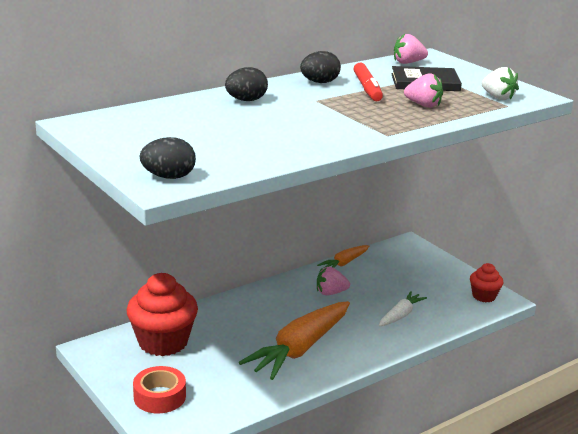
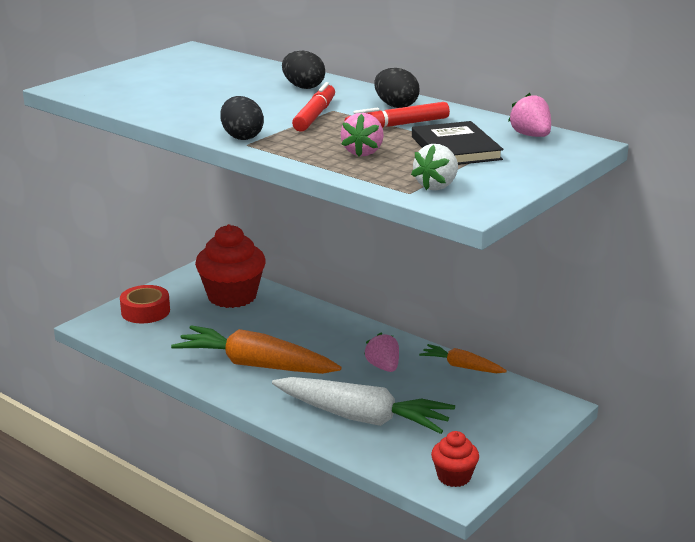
camera: 75 degrees right, 0 degrees up
(169, 177) = (86, 87): black egg -> black egg (242, 137)
(328, 106) = (315, 115): none -> red marker
(400, 315) = (362, 418): white carrot -> white carrot, size x1.95

